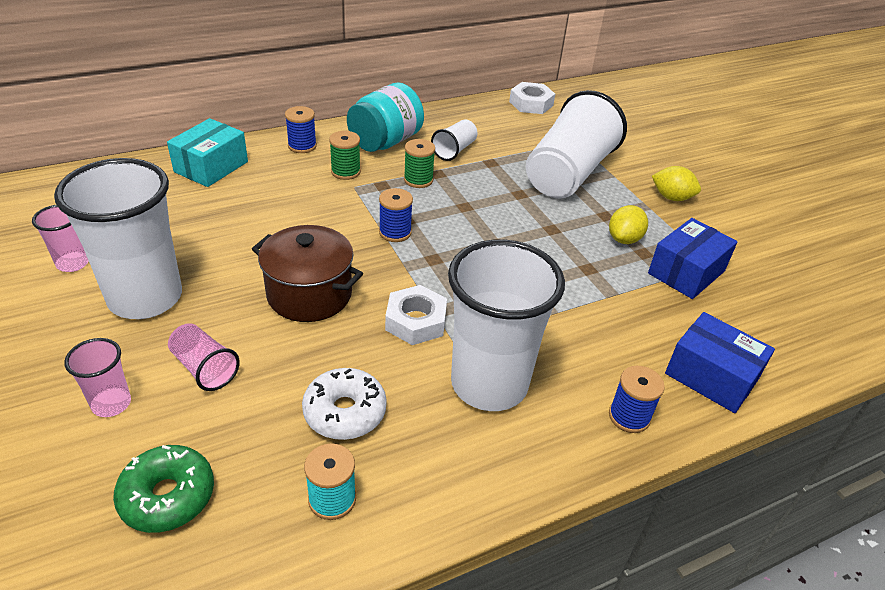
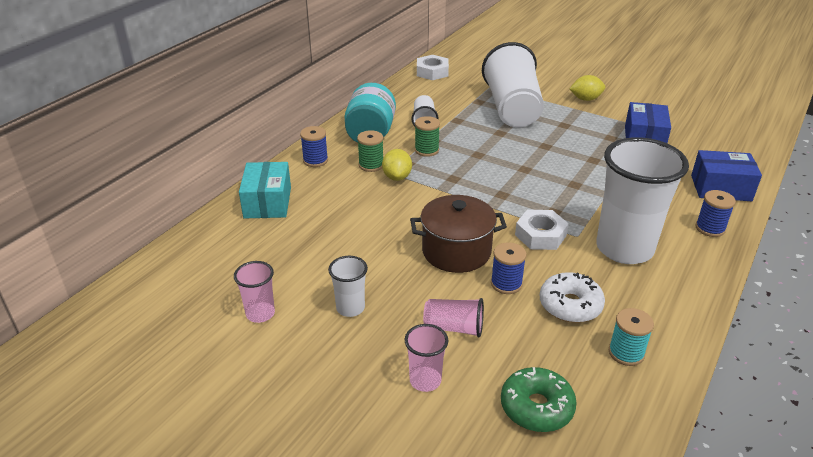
camera: 30 degrees left, 5 degrees down
(145, 298) = (350, 308): white cup -> white cup, size x0.45
(395, 232) = (457, 189): blue spool -> blue spool (506, 284)
(624, 239) = (591, 134): yellow lemon -> yellow lemon (397, 177)

